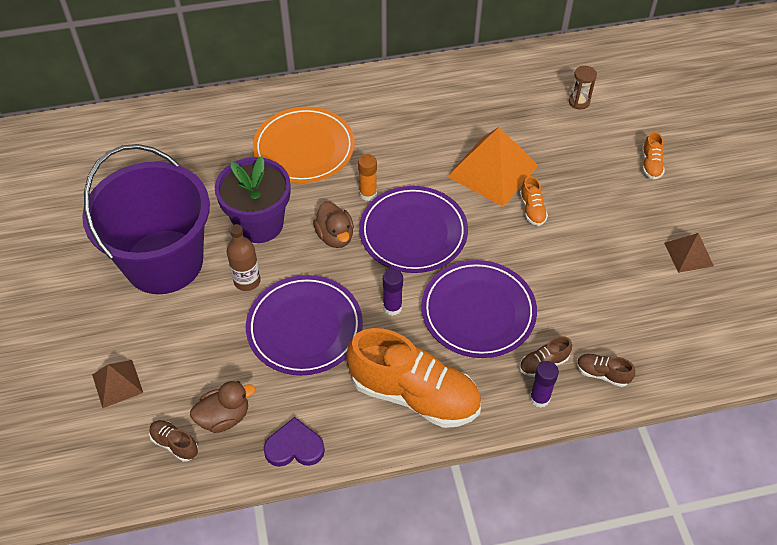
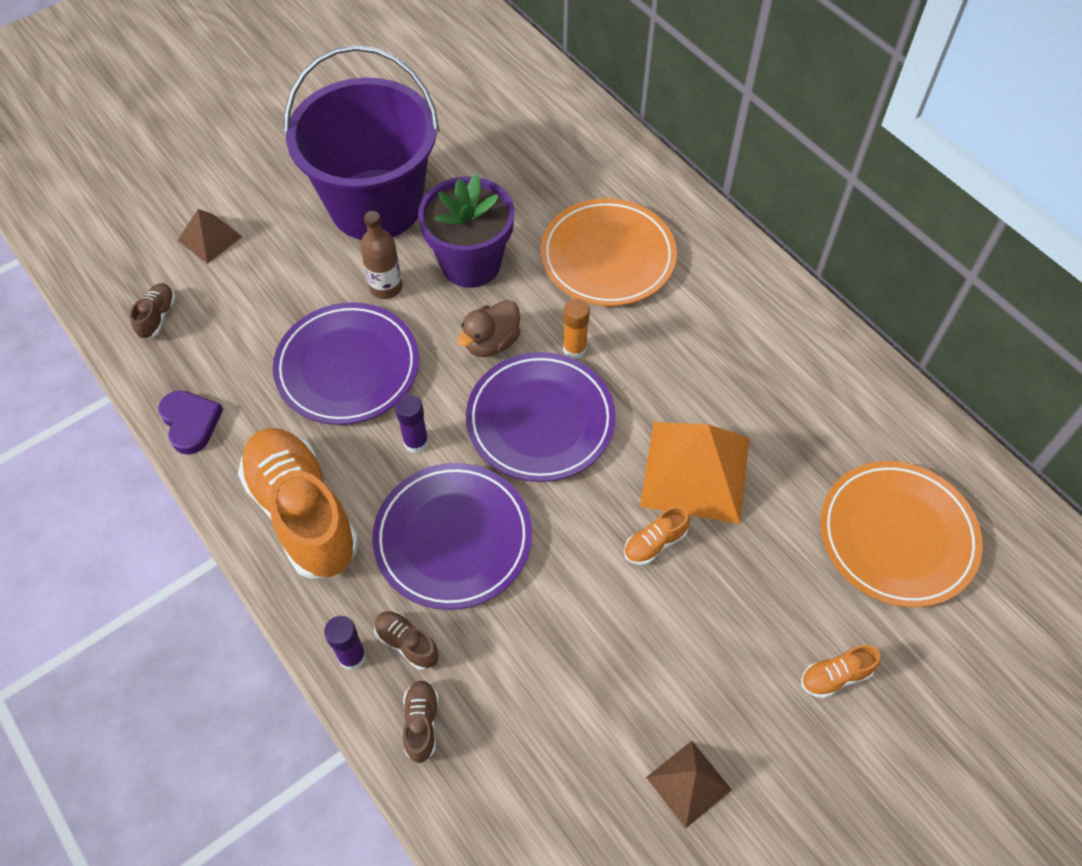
camera: 65 degrees right, 5 degrees up
(224, 417) = (204, 344): brown duck -> none
(414, 394) = (303, 513): orange shoe -> orange shoe turned 150 degrees clockwise
(579, 102) = (897, 536): brown hourglass -> orange plate

